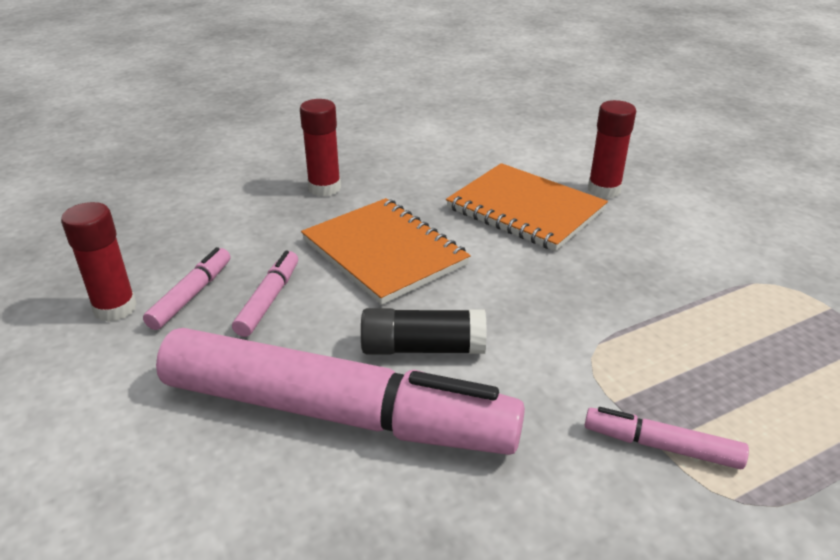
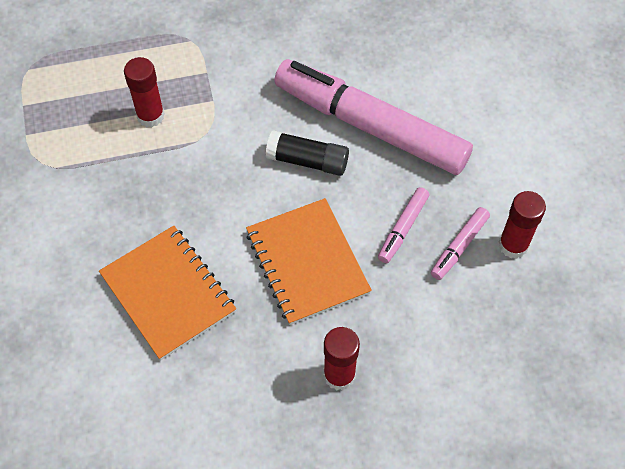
camera: 165 degrees left, 25 degrees up
(604, 190) = (81, 306): red glue stick -> red glue stick (150, 116)
(661, 446) = (206, 70): pink marker -> none

